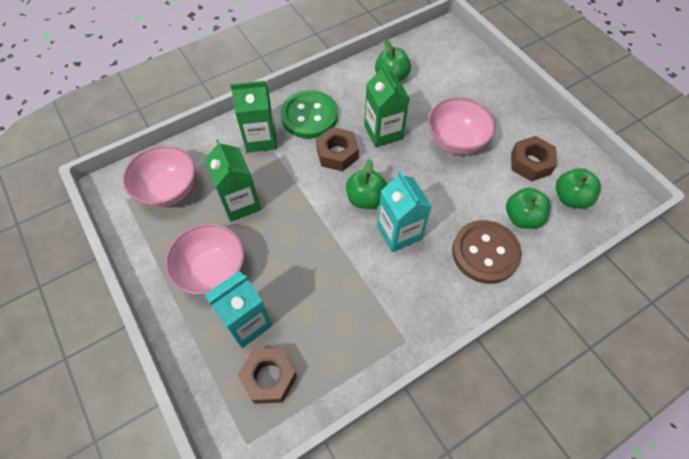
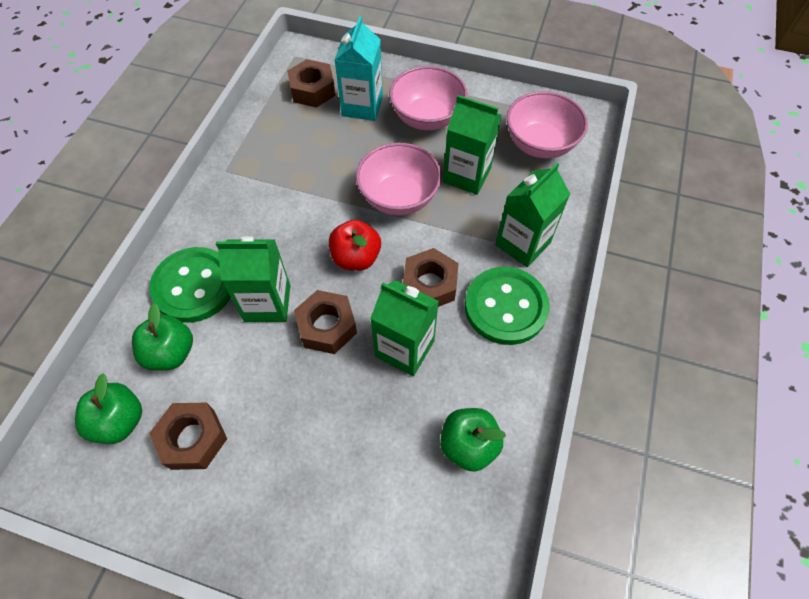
camera: 140 degrees right, 0 degrees up
(365, 199) = (356, 258): green apple -> red apple
(398, 232) = (296, 248): turquoise carton -> none
(416, 171) = (327, 327): none -> brown nut
(443, 208) = (267, 303): none -> green carton
(456, 140) = (308, 403): pink bowl -> pink bowl (398, 197)
(485, 253) = (194, 286): brown button -> green button

